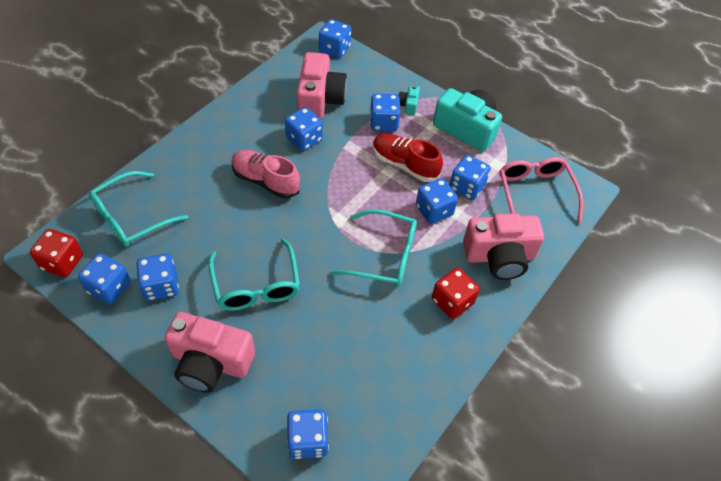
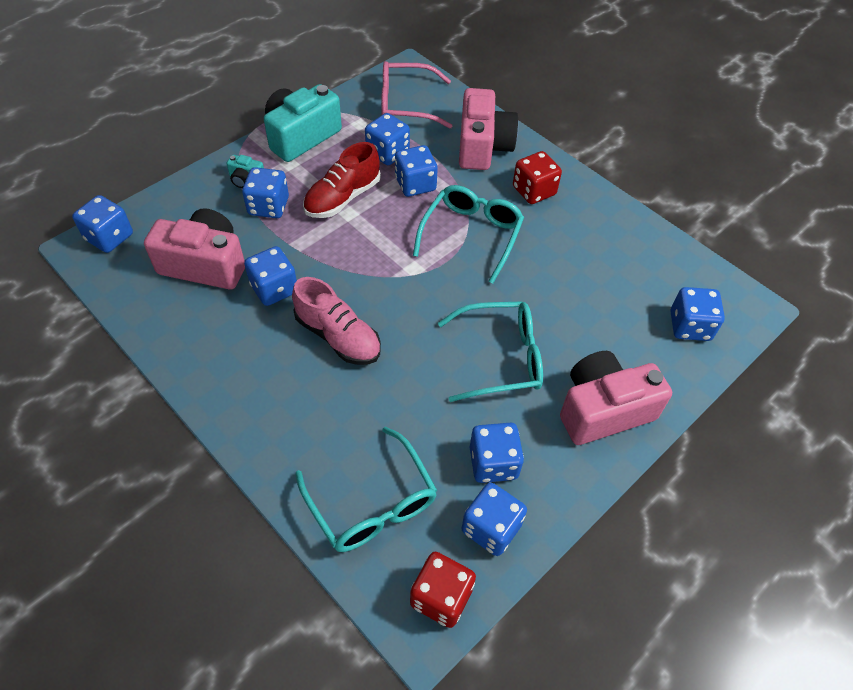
camera: 80 degrees left, 0 degrees up
(210, 362) = (603, 410): pink camera -> pink camera turned 135 degrees counterclockwise
(265, 181) = (338, 336): pink shoe -> pink shoe turned 90 degrees counterclockwise

